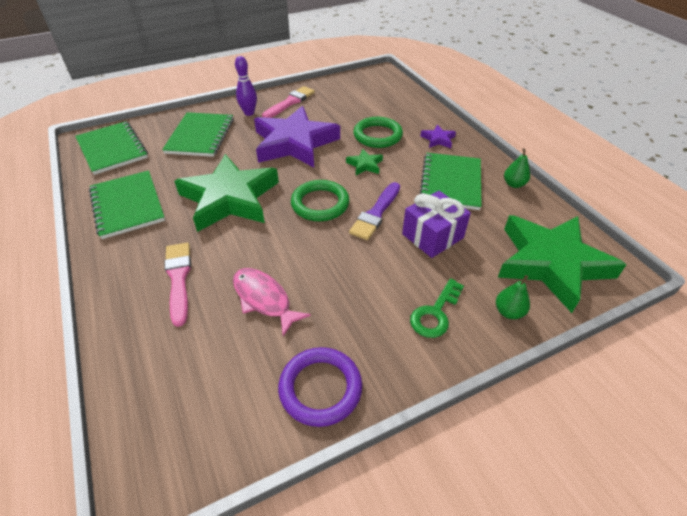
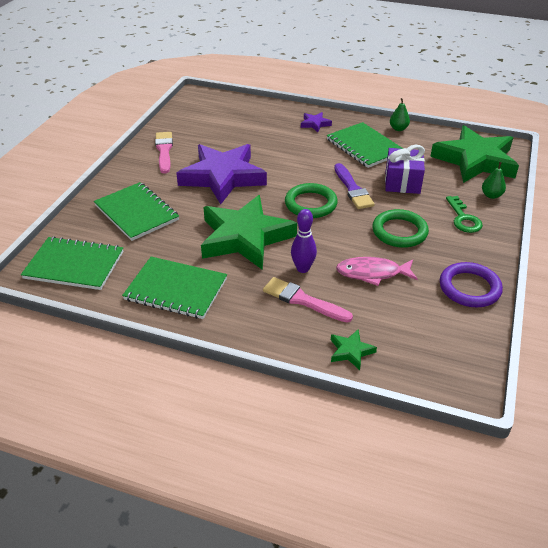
camera: 45 degrees left, 5 degrees down
(249, 113) = (144, 175): purple bowling pin -> purple bowling pin (303, 268)
(365, 165) = (297, 164): green star -> green star (351, 351)
(377, 135) = (272, 141): green ring -> green ring (399, 232)

